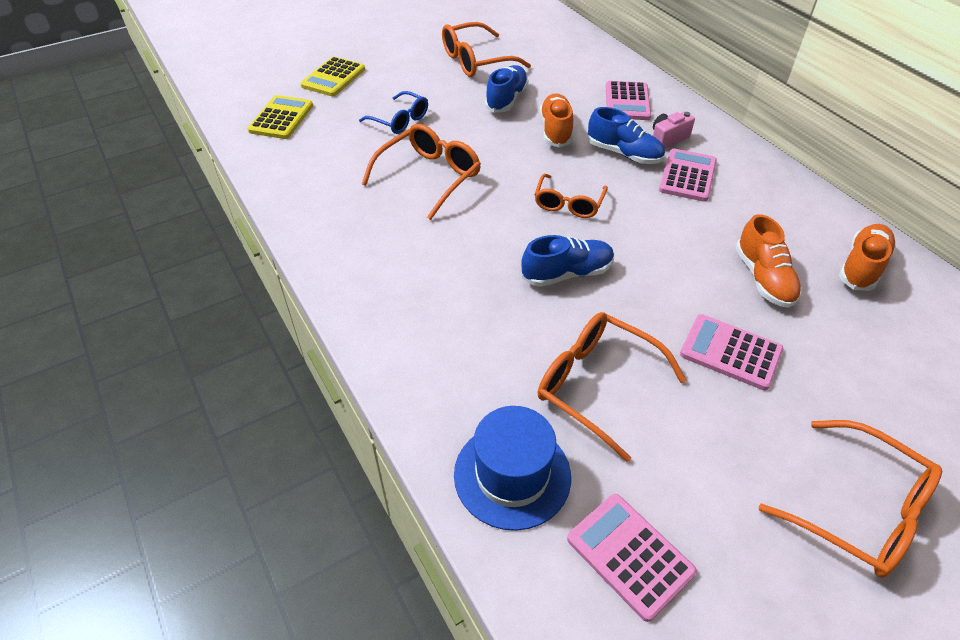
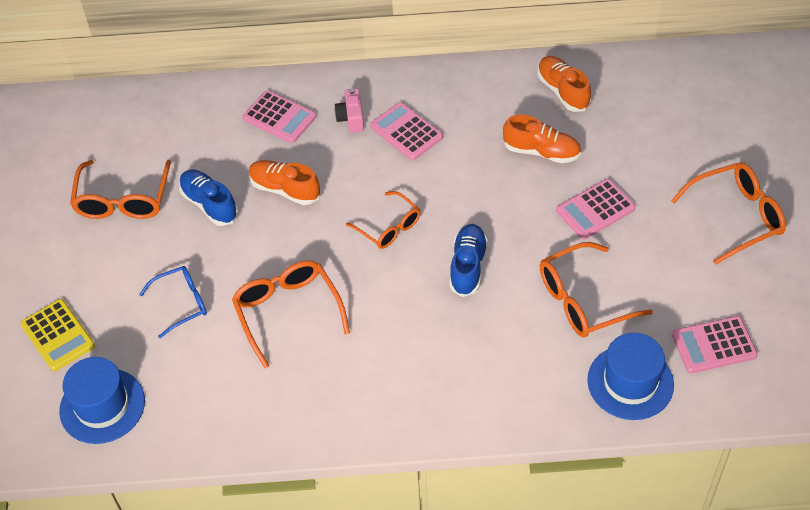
camera: 60 degrees left, 5 degrees up
(281, 118) = (102, 406): yellow calculator -> blue hat
(624, 154) = (350, 158): blue shoe -> none

